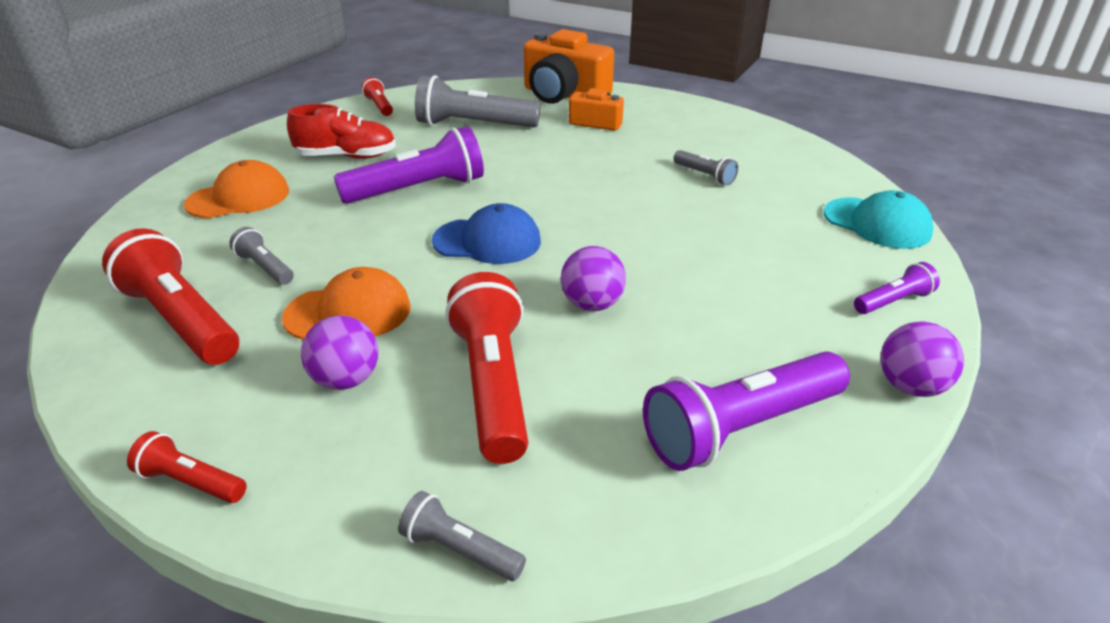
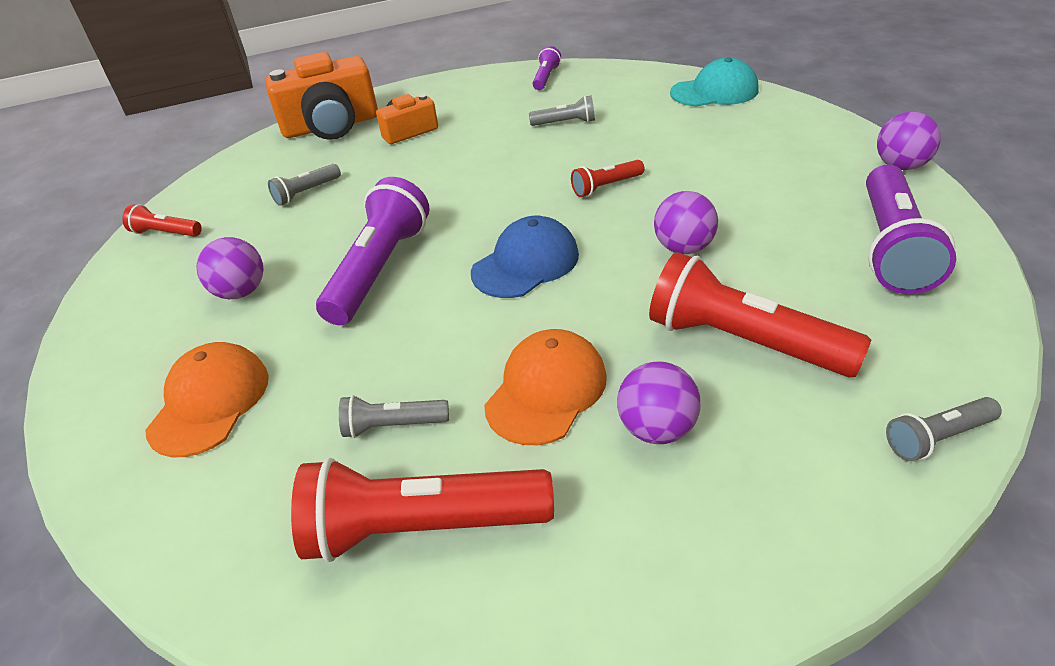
camera: 45 degrees left, 5 degrees up
(191, 482) = (728, 597): red flashlight -> red flashlight (606, 187)
(347, 156) = (241, 292): red shoe -> purple ball
(474, 125) = (306, 193): grey flashlight -> grey flashlight, size x0.50
(893, 301) = (808, 129): purple flashlight -> purple flashlight (546, 78)

